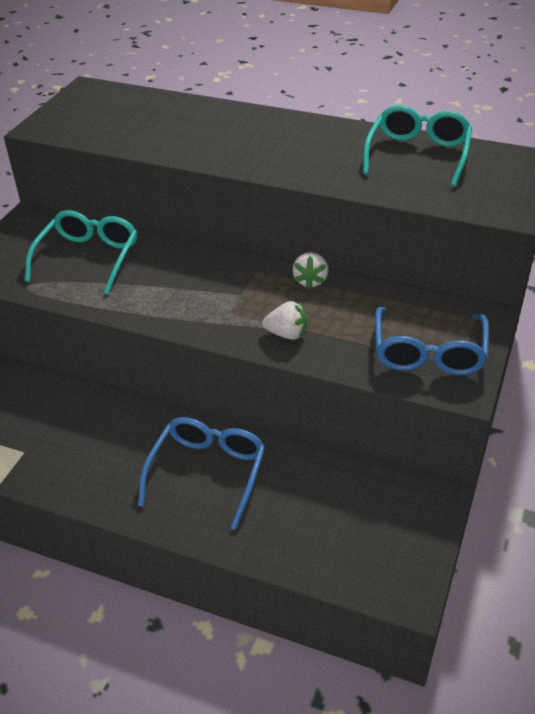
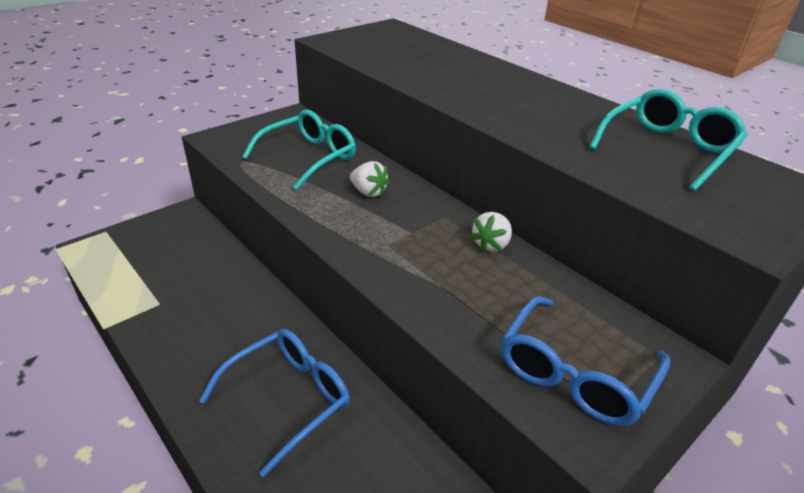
camera: 25 degrees right, 5 degrees down
(287, 334) = (427, 287): white strawberry -> white strawberry (368, 192)

